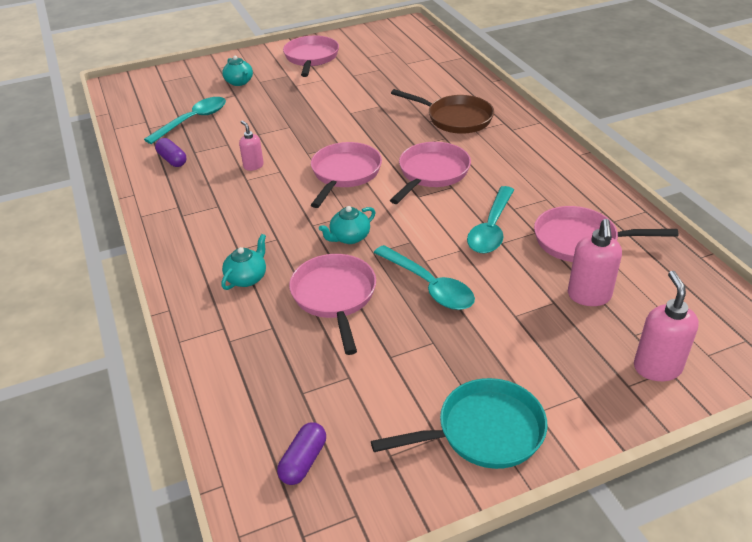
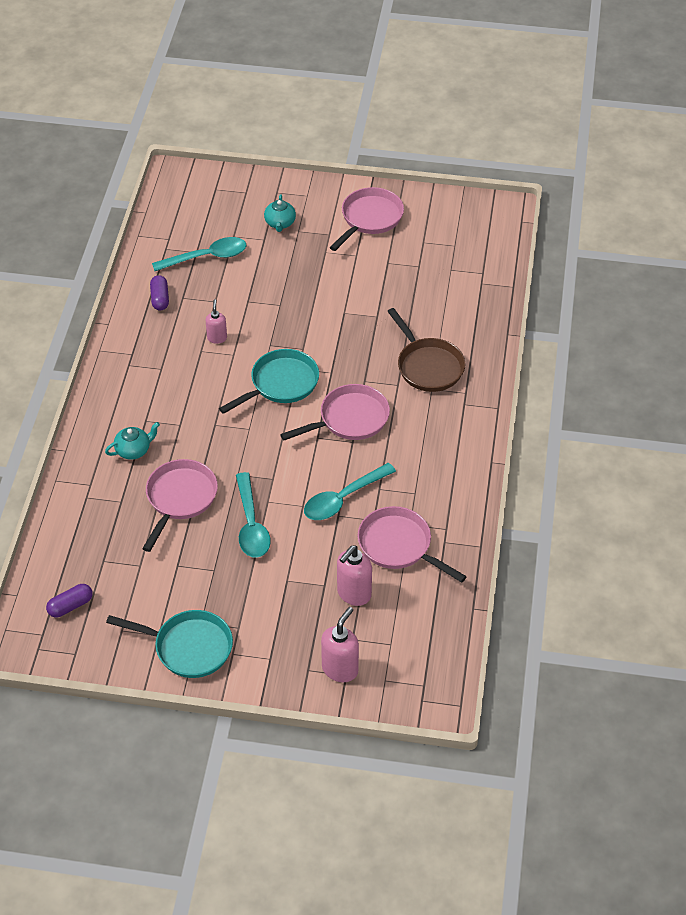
camera: 30 degrees right, 10 degrees up
(345, 174) = (281, 384): pink pan -> turquoise pan
(349, 237) = (232, 451): turquoise teapot -> none

